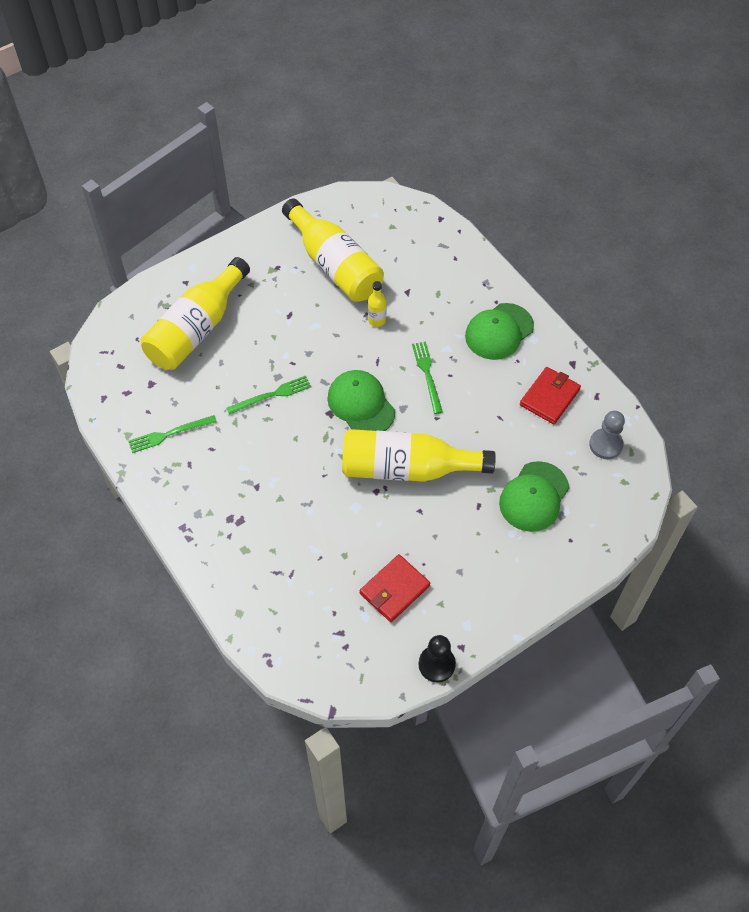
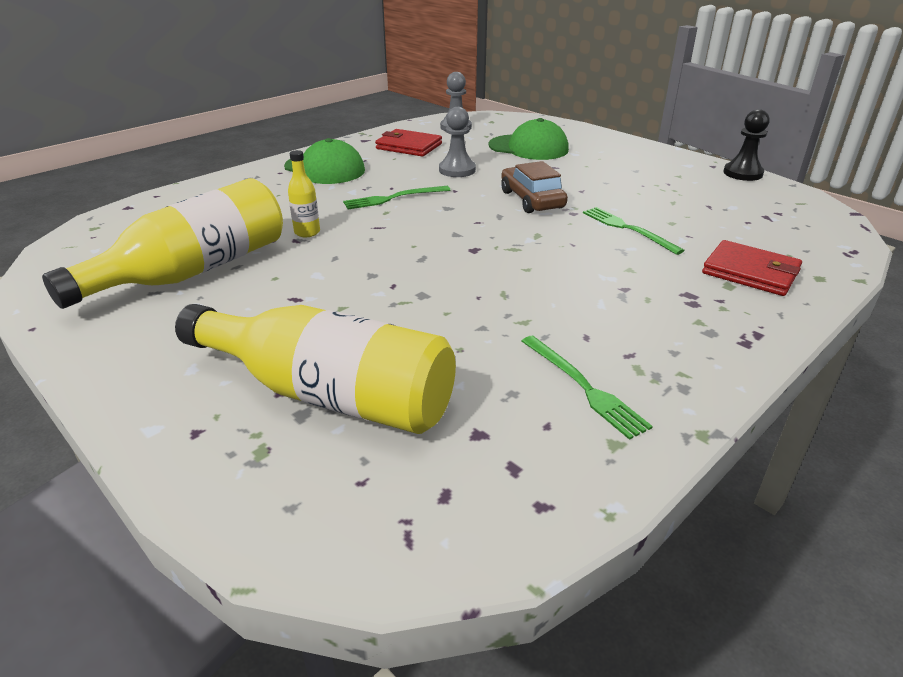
camera: 100 degrees left, 25 degrees down
(272, 395) = (459, 295): green fork -> green fork (627, 229)
(361, 404) = (452, 231): green cap -> none
(394, 589) = (686, 195): red wallet -> red wallet (750, 272)
(407, 468) = (531, 200): yellow bottle -> brown car
(481, 426) = (457, 170): none -> grey pawn

